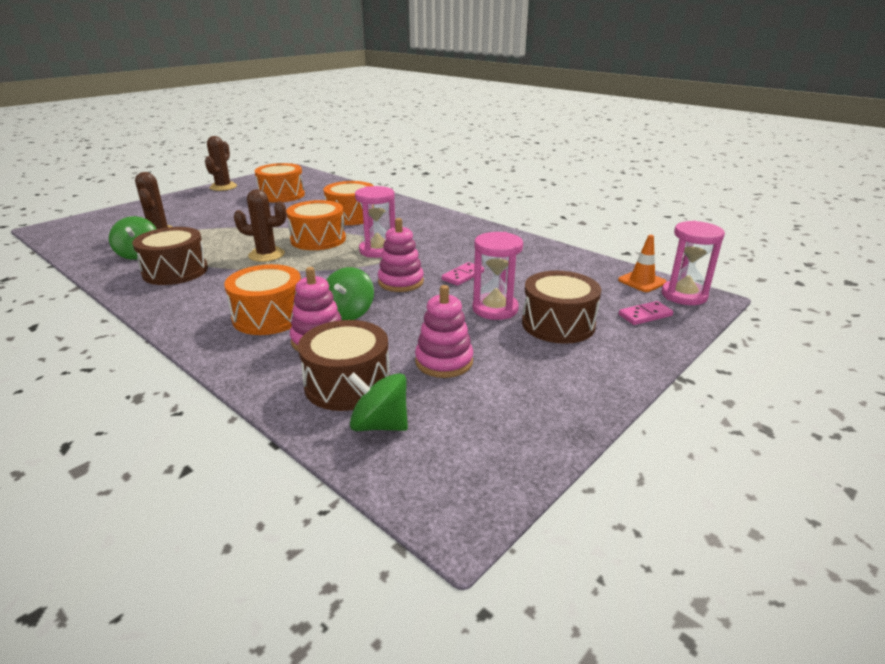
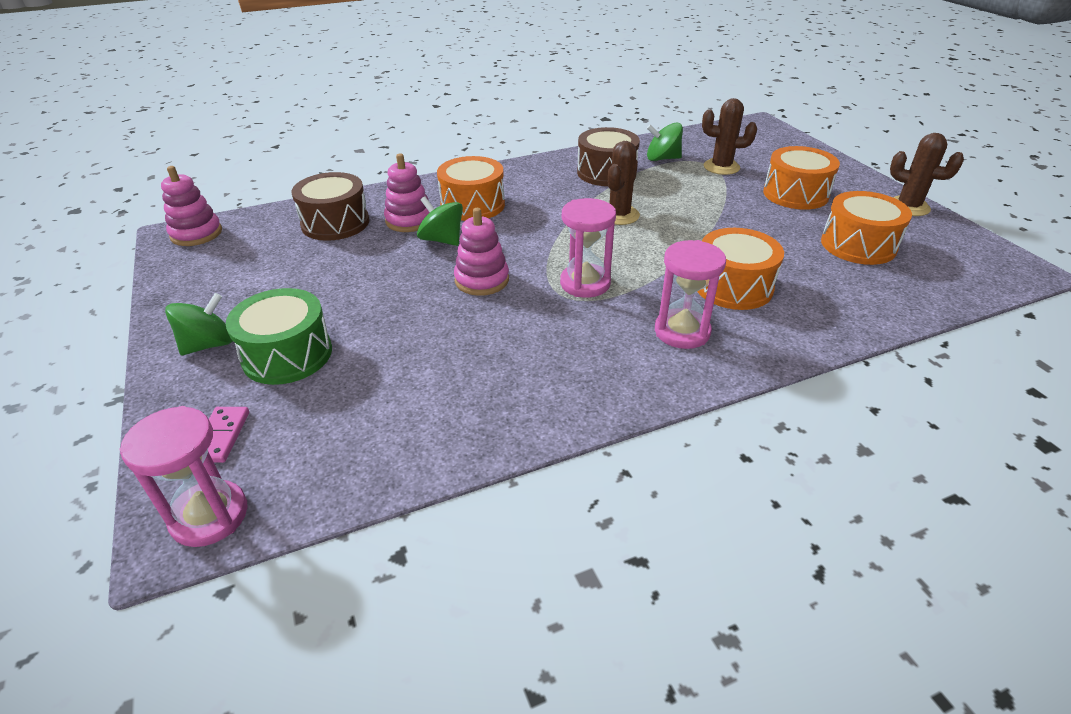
camera: 115 degrees right, 10 degrees up
(318, 239) = (649, 249): orange drum -> orange drum (795, 194)
(380, 425) = (276, 227): green spinning top -> green spinning top (209, 345)
(444, 361) = (311, 268): pink stacking toy -> pink stacking toy (196, 234)
(463, 276) = (460, 326): pink domino -> none
(495, 309) = (362, 323): pink hourglass -> pink hourglass (682, 332)
(558, 324) = (287, 355): brown drum -> green drum
(642, 281) = (289, 493): orange traffic cone -> none

